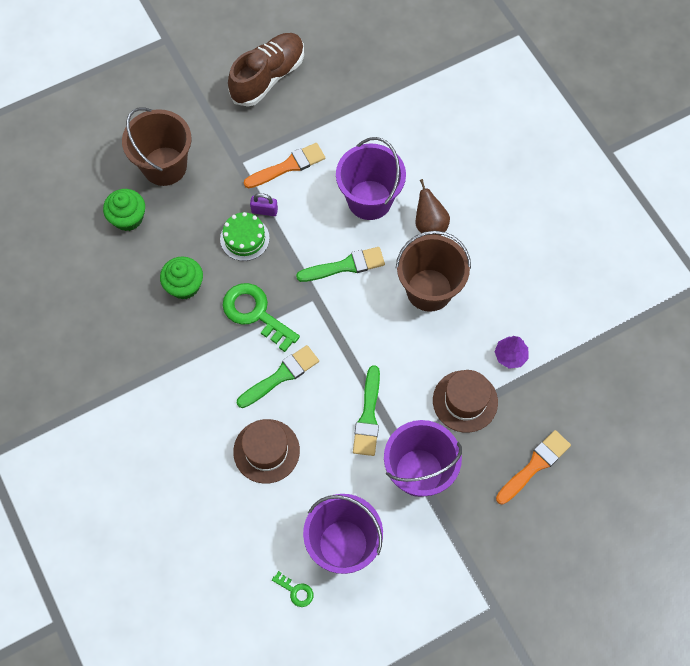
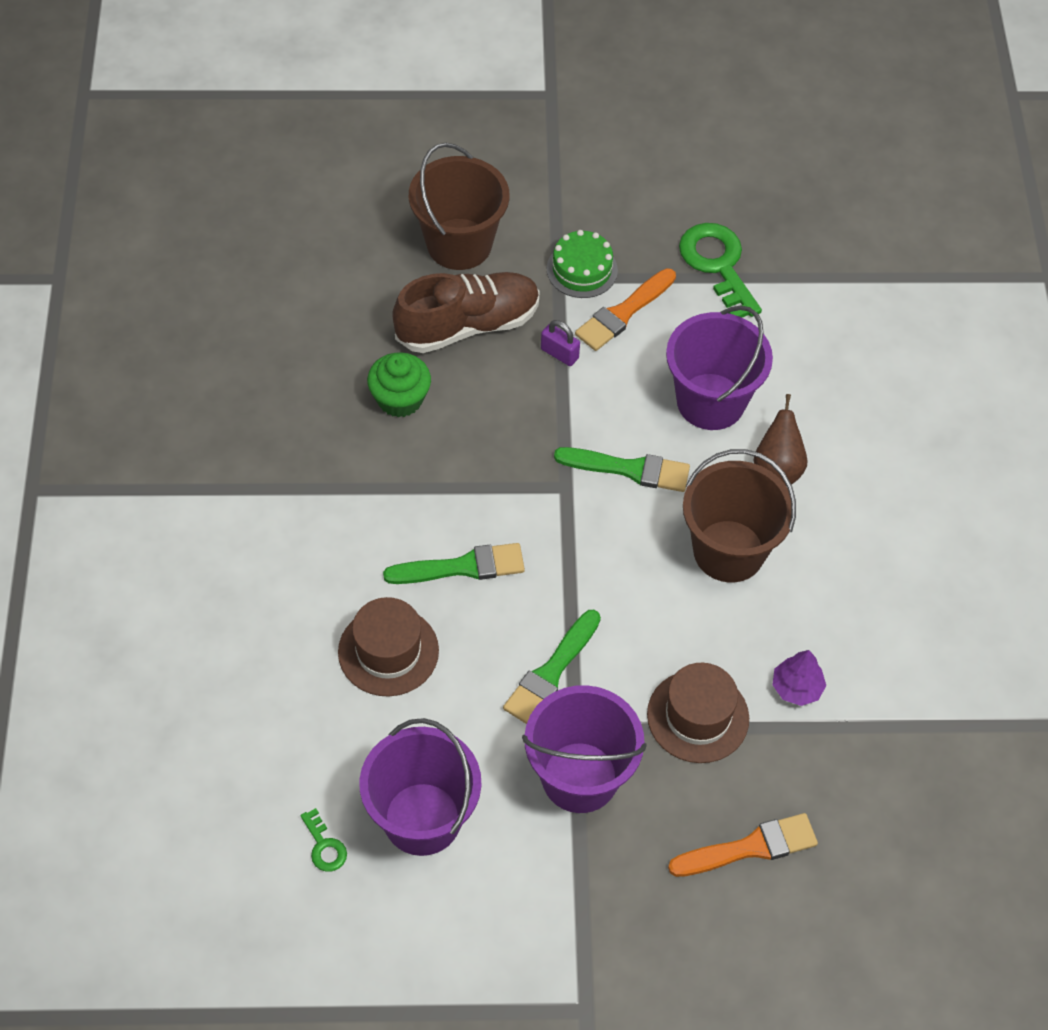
camera: 25 degrees right, 10 degrees down
(128, 218) = (375, 286): green cupcake -> none
(244, 238) = (513, 376): green cake -> green cake (582, 269)
(255, 313) = (473, 474): green key -> green key (718, 265)
(268, 77) = (659, 193): brown shoe -> brown shoe (468, 325)
(288, 166) = (623, 313): orange brush -> orange brush turned 135 degrees clockwise

